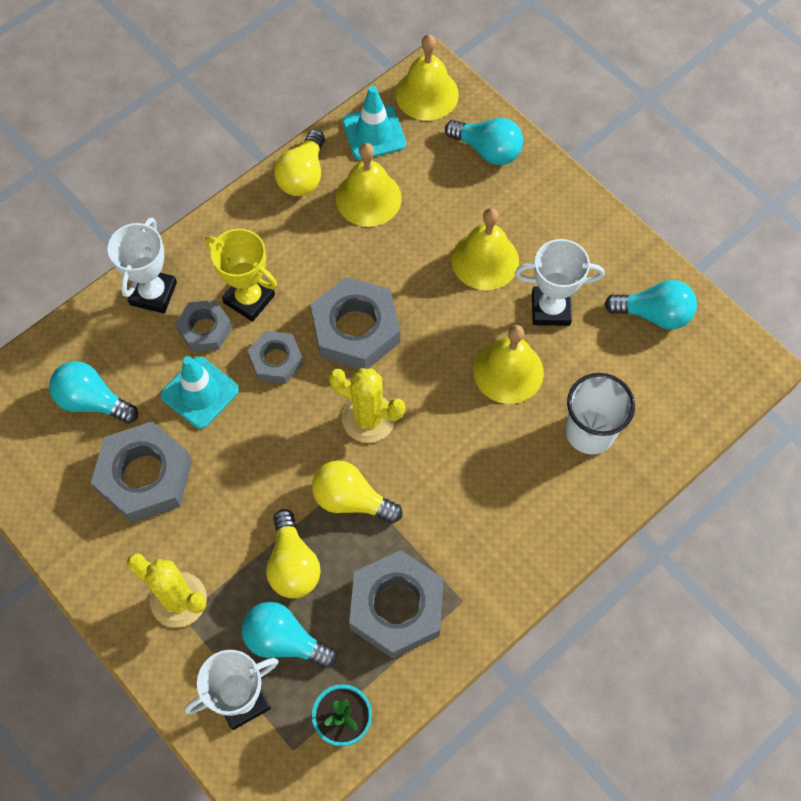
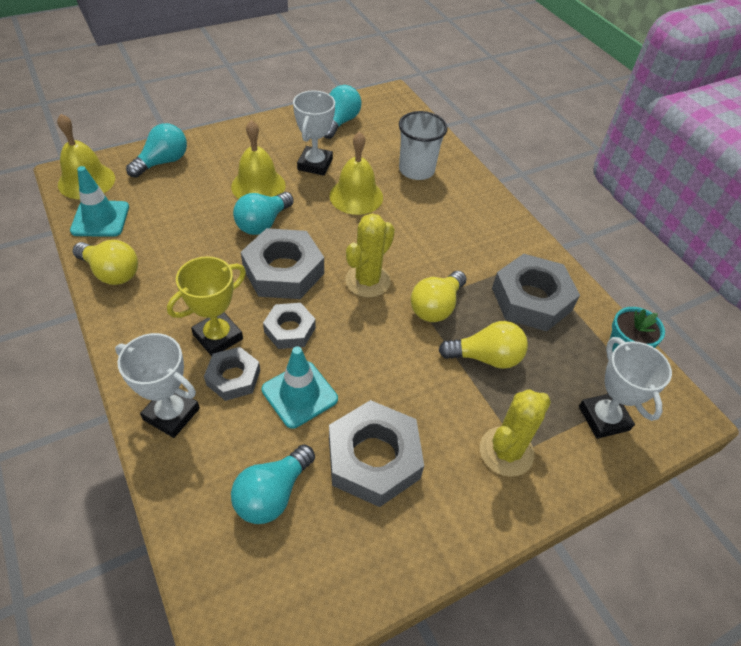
camera: 80 degrees left, 15 degrees down
(284, 641) = (552, 377): turquoise light bulb -> turquoise light bulb (263, 223)
(368, 198) = (162, 236): yellow bell -> none

